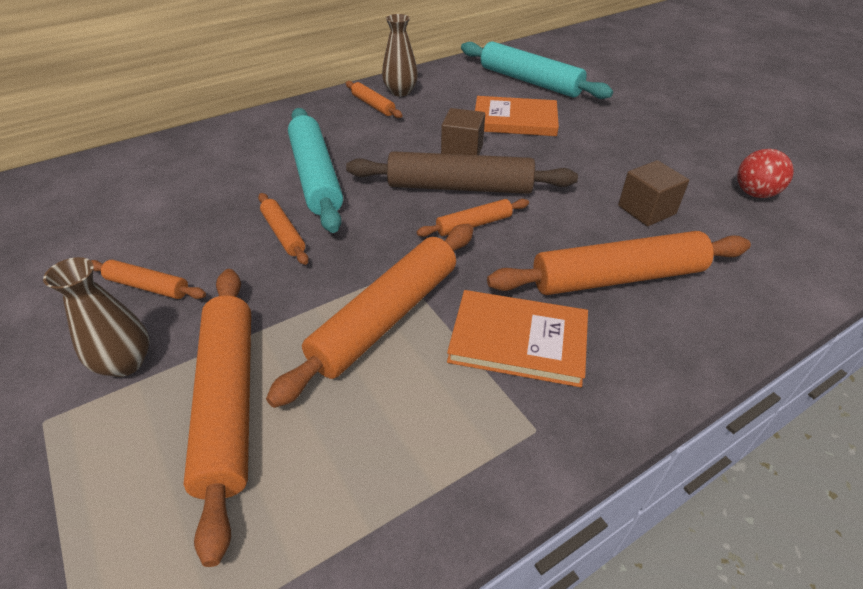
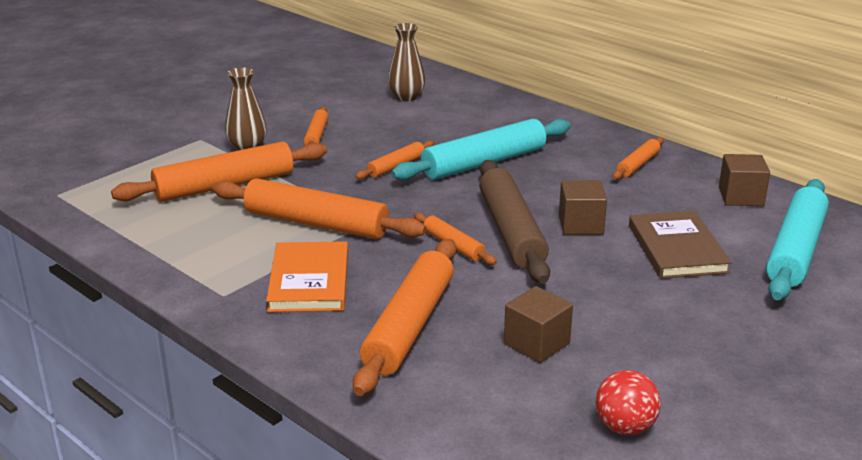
camera: 75 degrees right, 15 degrees down
(400, 92) = (683, 174): brown vase -> brown vase (406, 97)
(448, 80) = (741, 197): none -> brown cube
(515, 120) = (677, 249): orange book -> brown book
(617, 278) = (408, 326): orange rolling pin -> orange rolling pin turned 45 degrees clockwise

